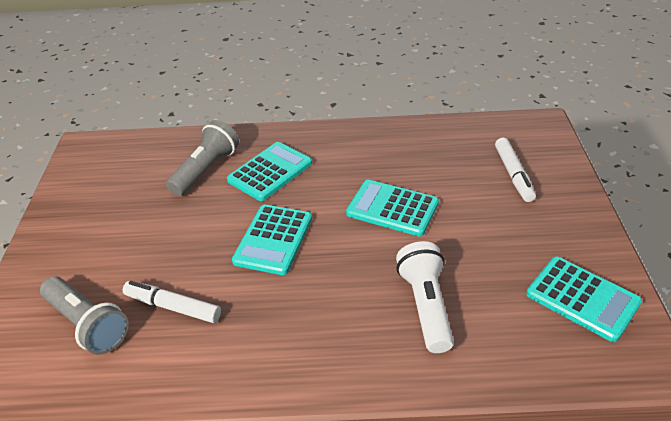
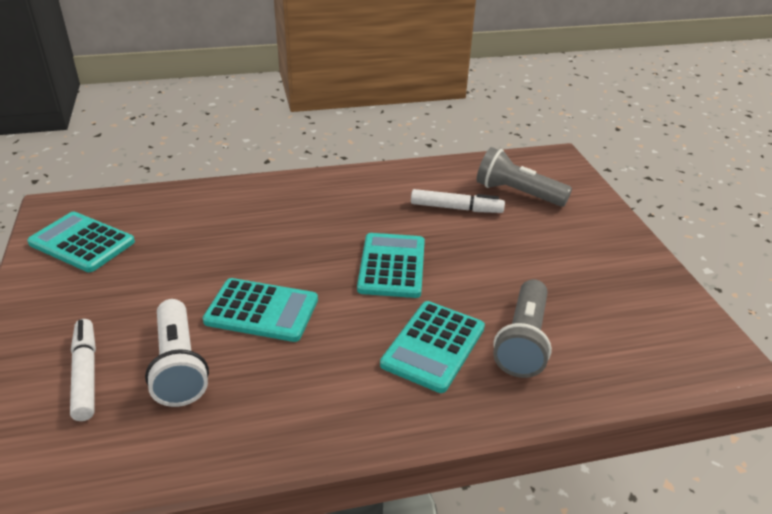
camera: 165 degrees right, 5 degrees down
(426, 306) = (232, 226): white flashlight -> white flashlight (179, 366)

